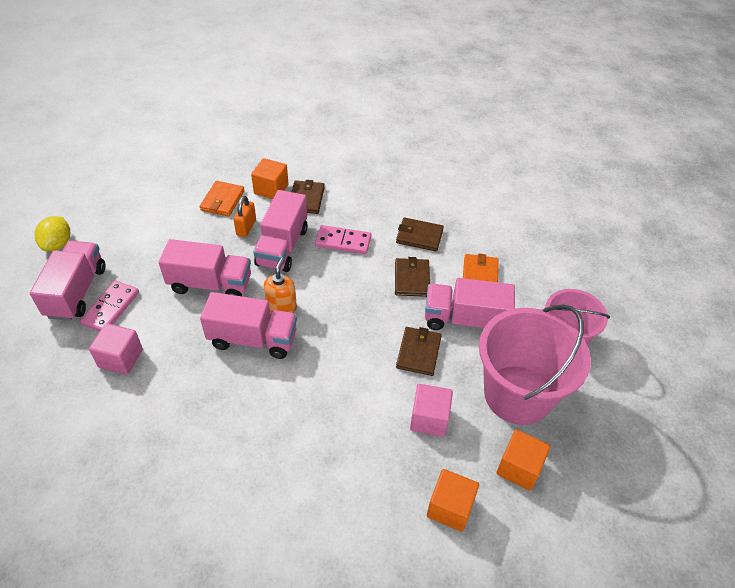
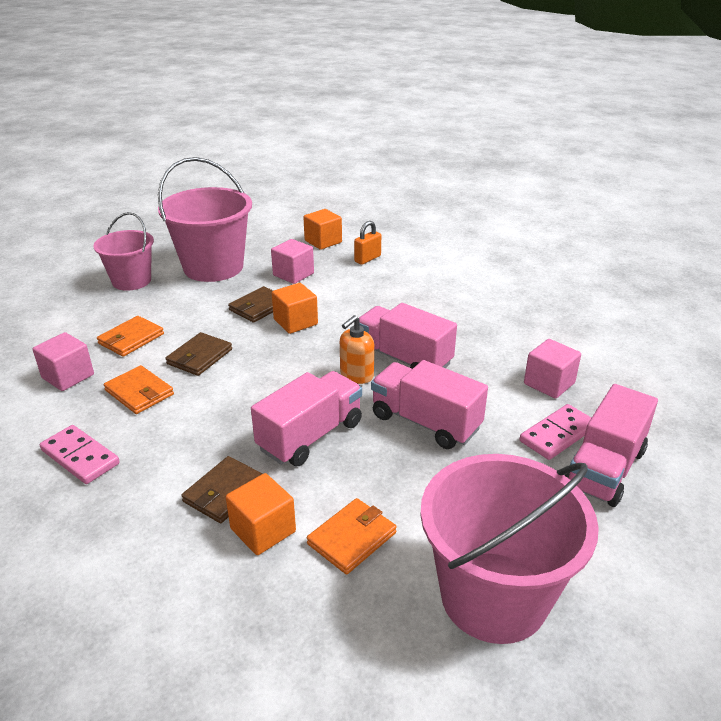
camera: 150 degrees left, 15 degrees down
(58, 244) = (643, 554): yellow lemon -> none
(140, 199) = (493, 596): none -> pink bucket
(246, 227) = (341, 478): orange padlock -> orange padlock (367, 259)
(343, 242) = (232, 416): pink domino -> pink domino (80, 457)
(419, 236) = (139, 392): brown wallet -> orange wallet
(465, 320) = (192, 314): pink truck -> none
(479, 230) = (68, 376): none -> pink cube
(519, 468) = (260, 242): orange cube -> orange cube (295, 322)

